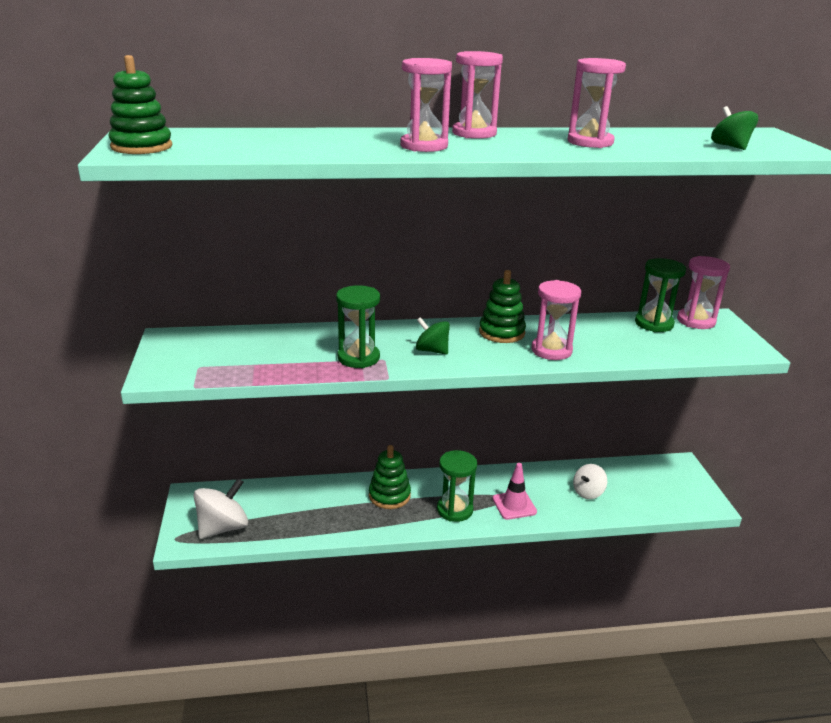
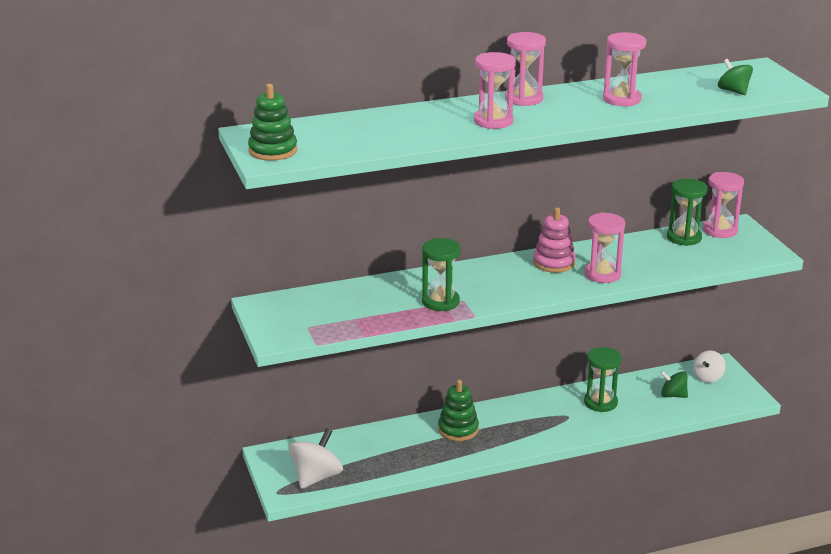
camera: 10 degrees left, 0 degrees up
(432, 350) = (500, 287): green spinning top -> green spinning top (673, 395)
(454, 510) = (523, 433): green hourglass -> green hourglass (600, 402)
(501, 332) = (554, 263): green stacking toy -> pink stacking toy
(514, 505) = (576, 422): pink traffic cone -> none
(588, 492) = (640, 402): white spinning top -> white spinning top (708, 377)

